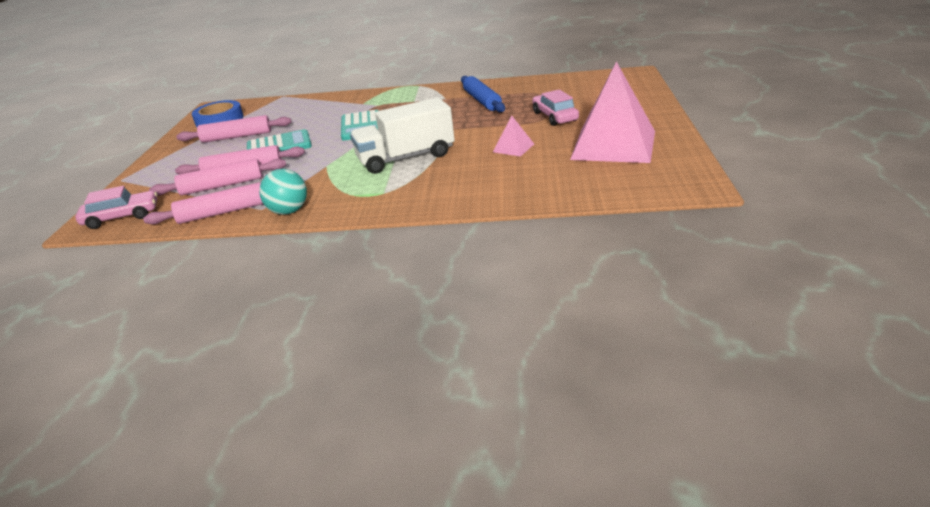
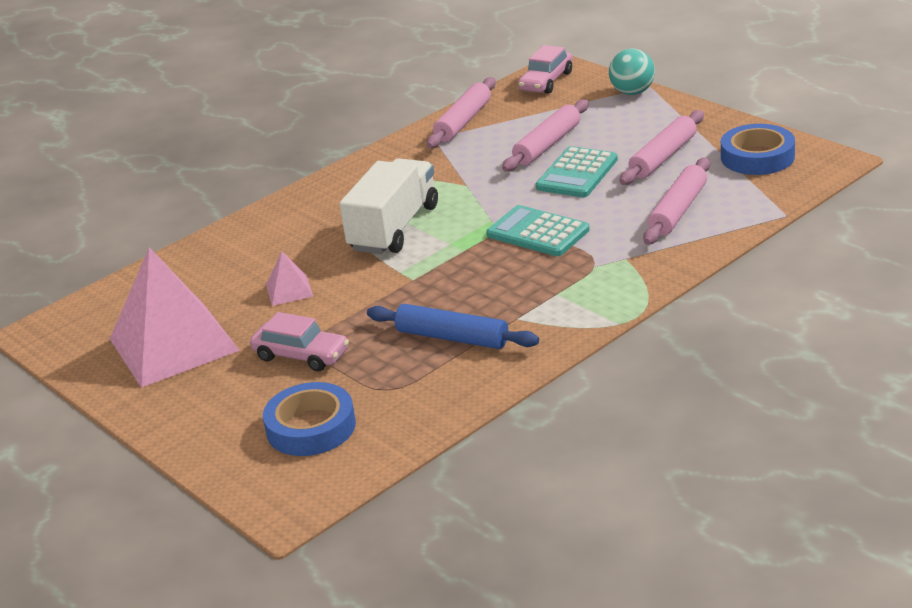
camera: 135 degrees right, 0 degrees up
(222, 185) = (526, 129): pink rolling pin -> pink rolling pin (678, 210)
(289, 211) = (404, 147): turquoise ball -> turquoise ball (632, 92)
(590, 91) = (311, 427): none -> blue tape

